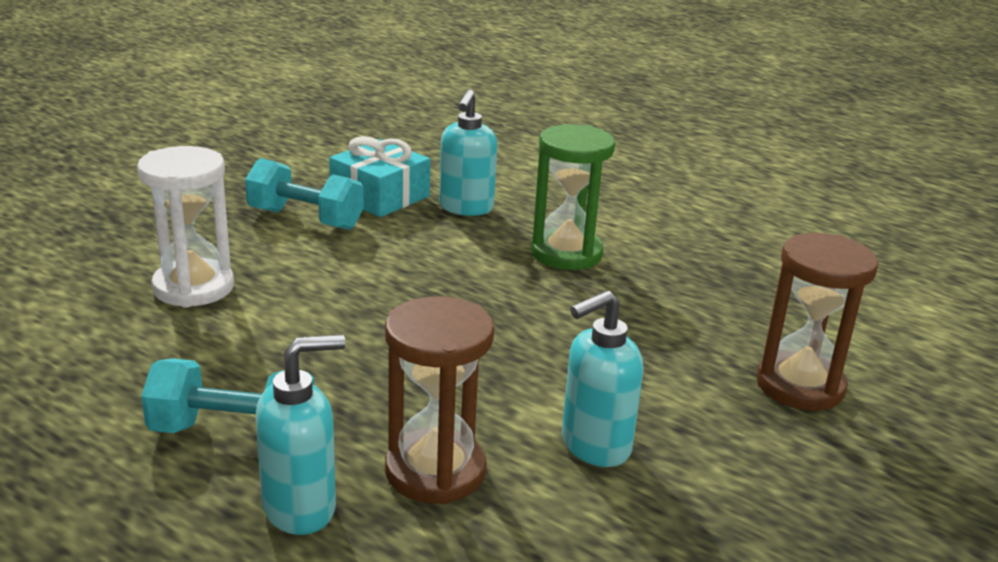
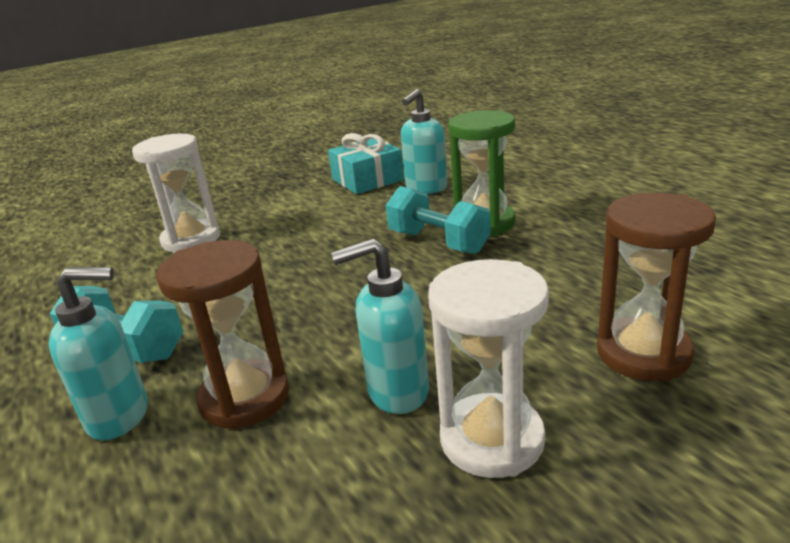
camera: 25 degrees right, 0 degrees up
(305, 219) = (302, 195): turquoise dumbbell -> turquoise dumbbell (438, 242)
(712, 478) = (492, 439): none -> white hourglass

